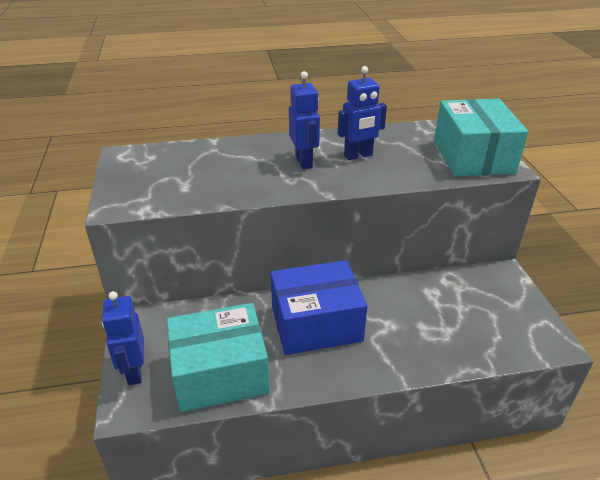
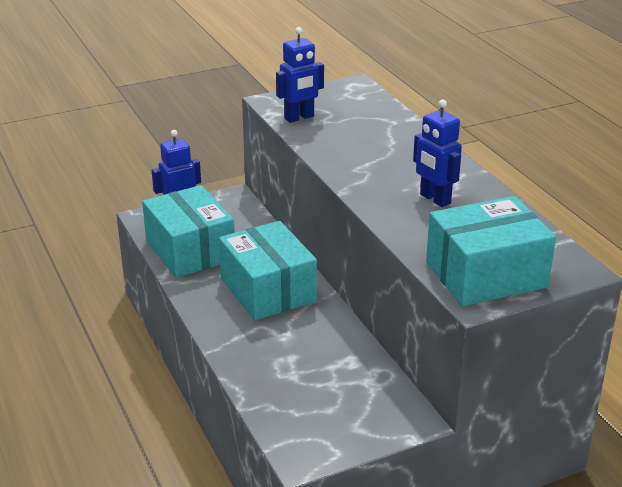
camera: 75 degrees right, 5 degrees down
(304, 162) = (400, 170): blue robot -> blue robot (299, 118)
(316, 323) = (268, 290): blue box -> turquoise box

